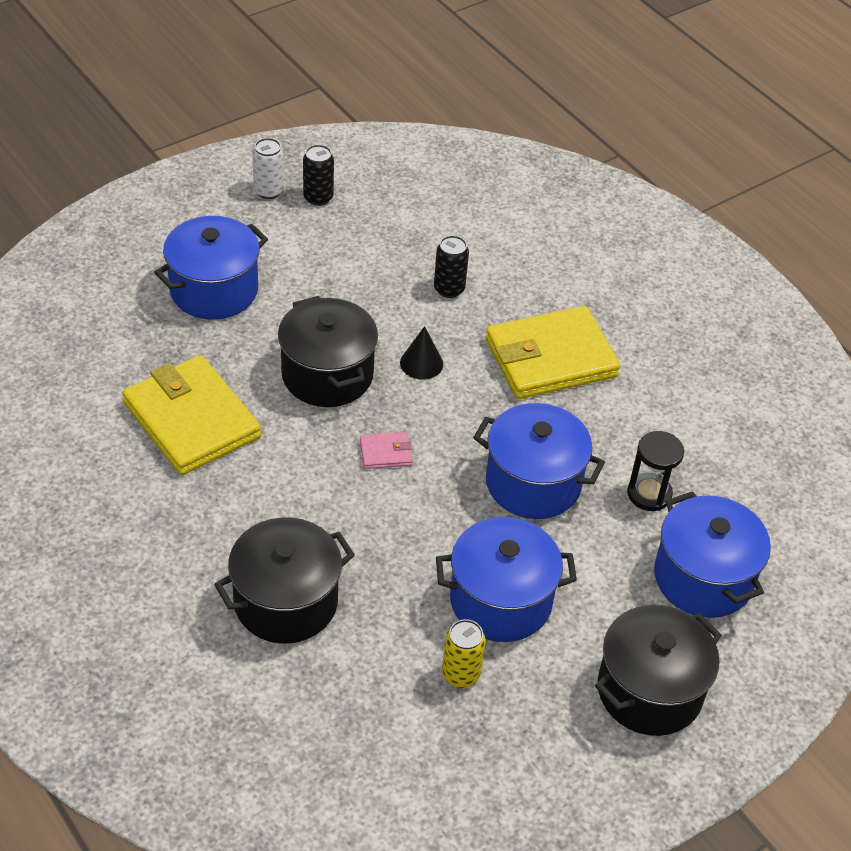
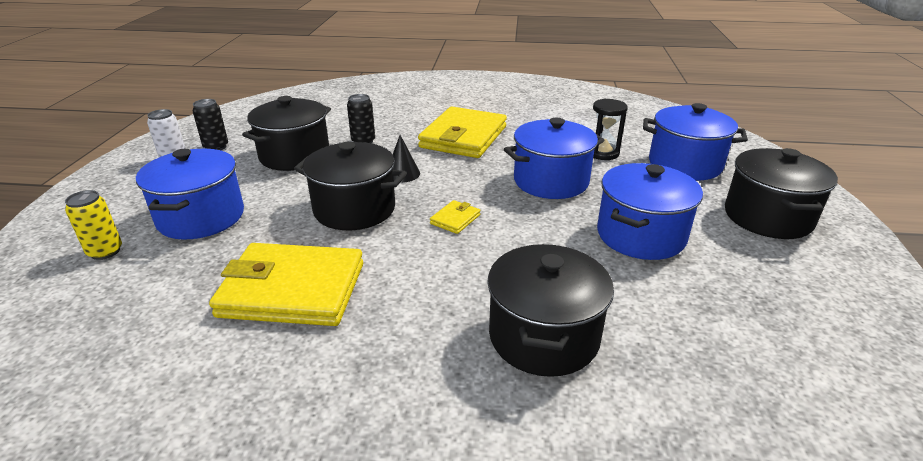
camera: 45 degrees left, 15 degrees down
(366, 263) = (295, 156): none -> black pot
(385, 453) = (455, 219): pink wallet -> yellow wallet
(460, 674) = (699, 283): yellow can -> yellow can (105, 252)

